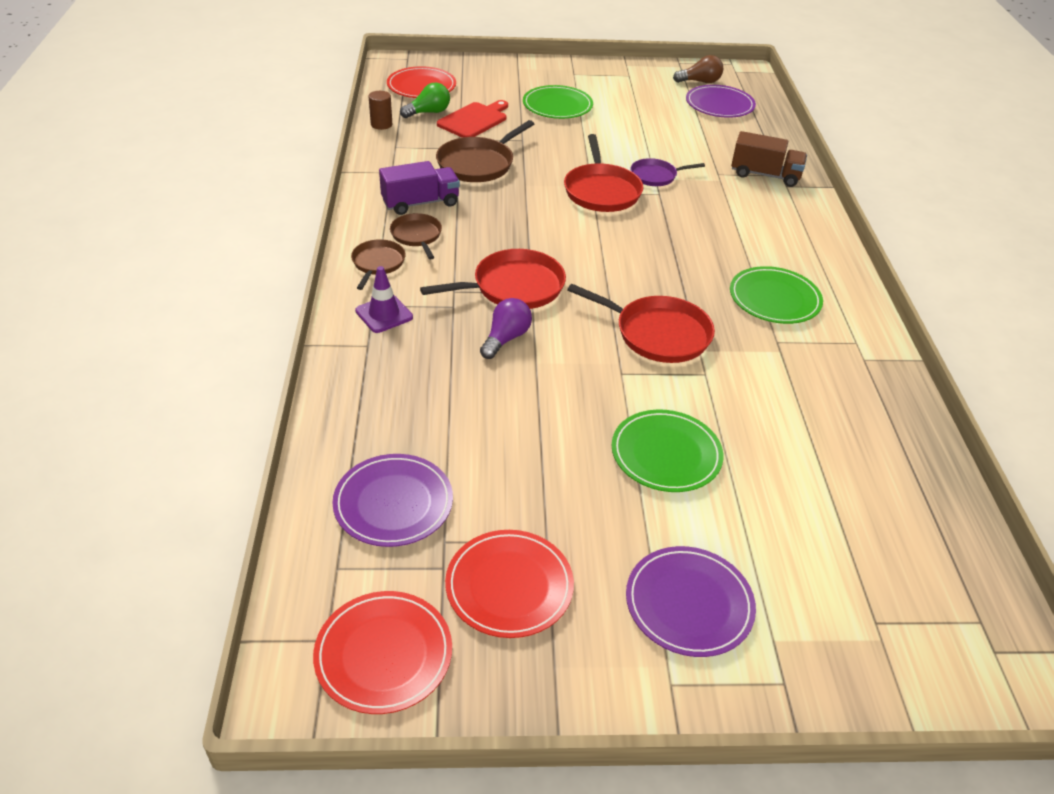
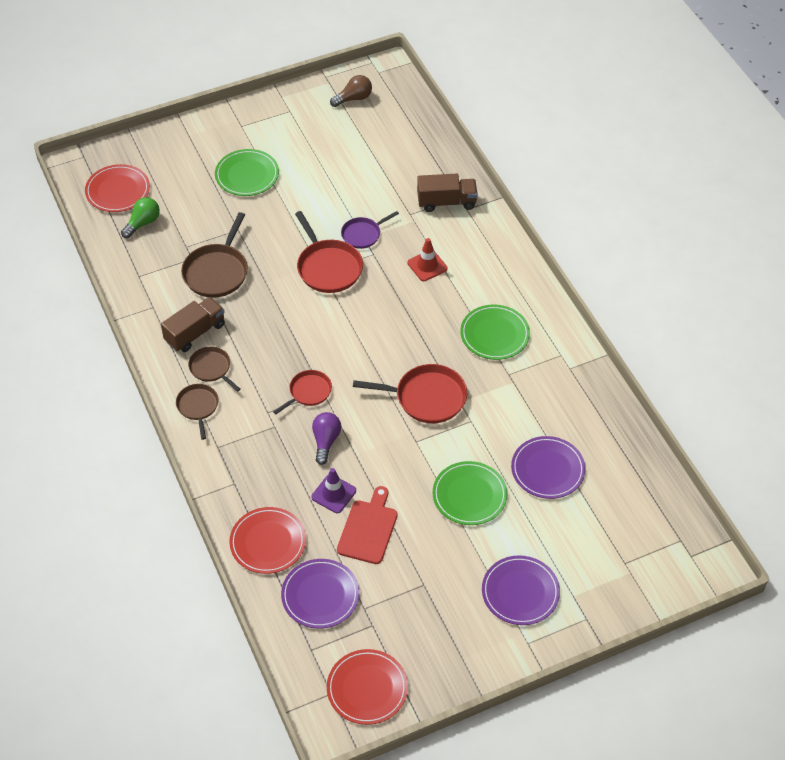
camera: 20 degrees left, 10 degrees up
(381, 124) = (111, 253): brown cylinder -> none
(384, 314) = (230, 452): purple traffic cone -> purple traffic cone (333, 494)
(420, 203) = (195, 333): purple truck -> brown truck
(474, 120) = (186, 219): red cutting board -> red cutting board (368, 529)
(509, 586) = (416, 621): red plate -> red plate (268, 542)
(514, 287) = (308, 392): red pan -> red pan, size x0.61
(717, 218) = (427, 266): none -> red traffic cone
(719, 105) = (381, 125): purple plate -> purple plate (547, 469)

